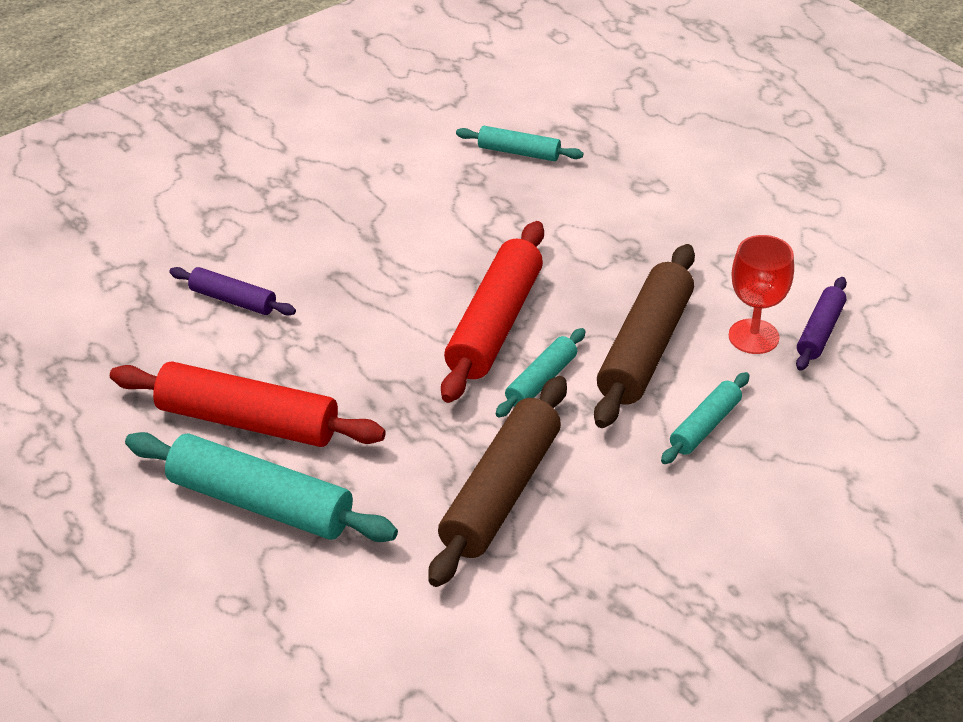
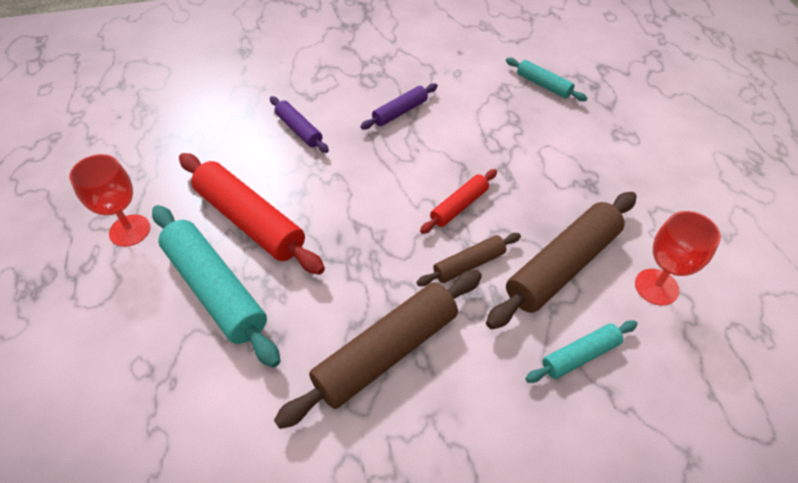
camera: 25 degrees right, 10 degrees up
(98, 481) = (130, 230): none -> red goblet
(494, 324) = (459, 206): red rolling pin -> red rolling pin, size x0.53
(541, 381) = (469, 264): turquoise rolling pin -> brown rolling pin
(820, 331) = (716, 303): purple rolling pin -> purple rolling pin (400, 112)

